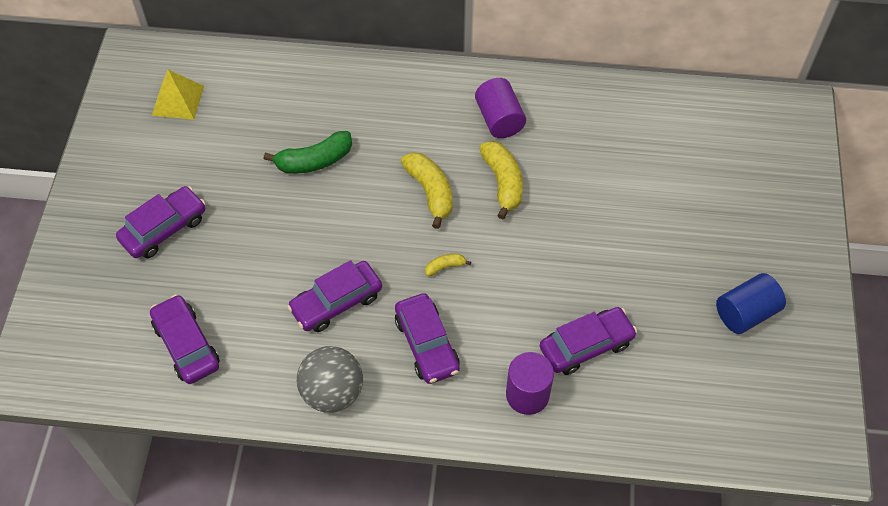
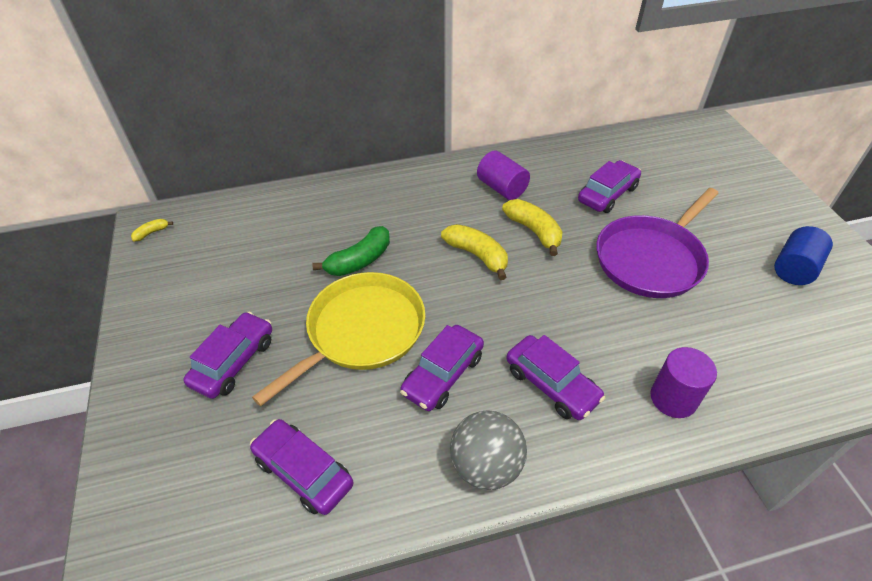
camera: 20 degrees left, 10 degrees down
(178, 100) = (207, 248): yellow pyramid -> none
(284, 237) = (361, 331): none -> yellow pan
(445, 267) = (526, 310): yellow banana -> yellow banana (151, 233)
(586, 346) = (692, 337): purple car -> purple car (607, 194)
(603, 253) = (651, 259): none -> purple pan

